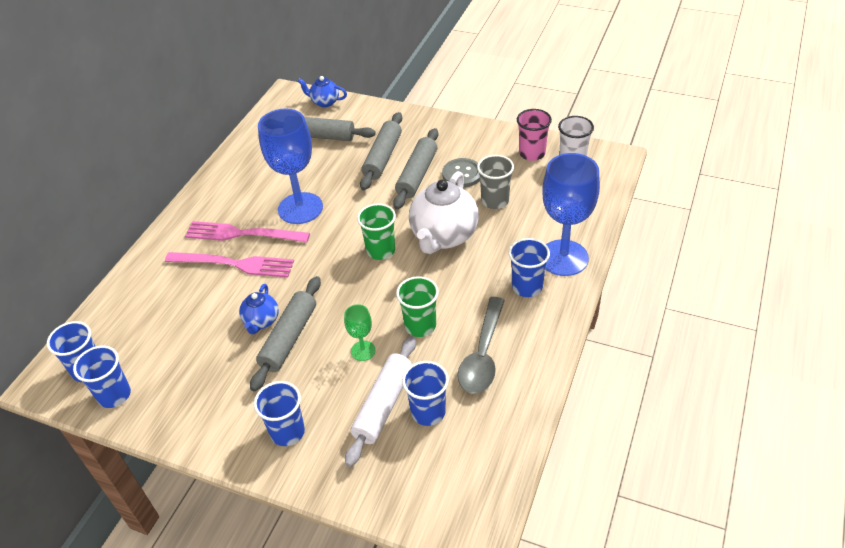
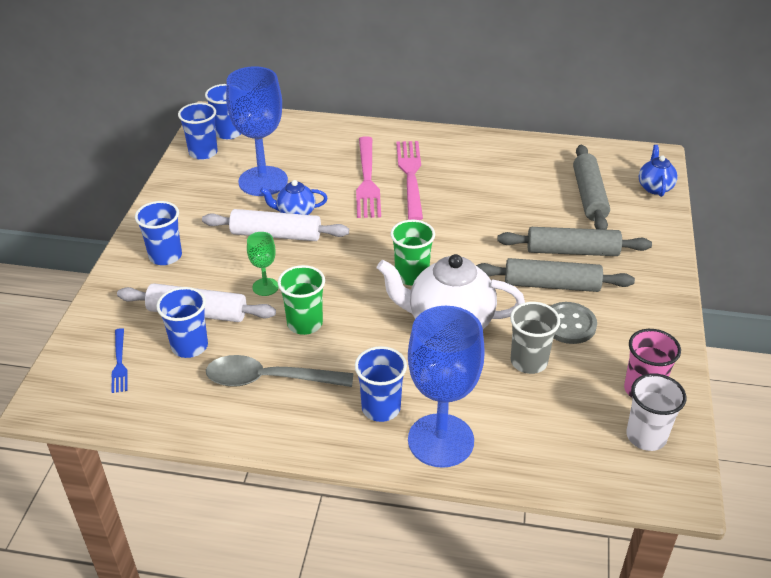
camera: 75 degrees right, 5 degrees down
(289, 338) = (276, 235): grey rolling pin -> white rolling pin
(300, 208) = (461, 205): blue goblet -> blue goblet (263, 181)
(438, 470) = (119, 363): none -> blue fork

